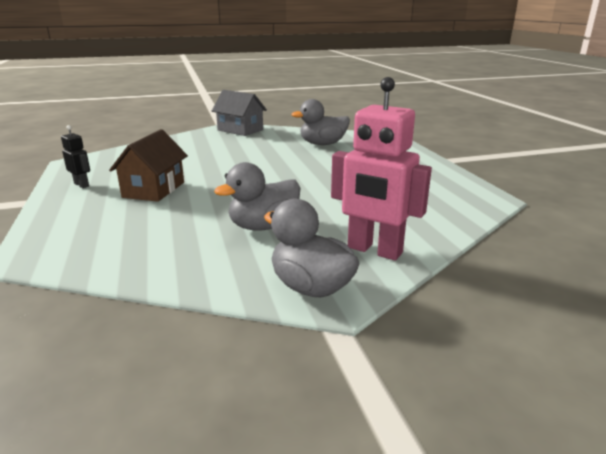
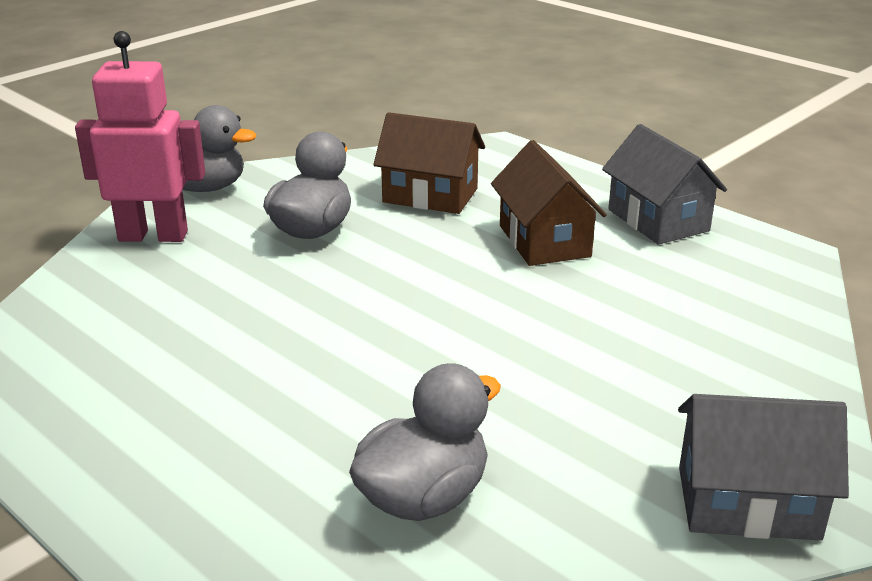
camera: 150 degrees right, 5 degrees up
(82, 185) = (658, 220): black robot -> grey house
(158, 229) = (430, 195): none -> brown house

